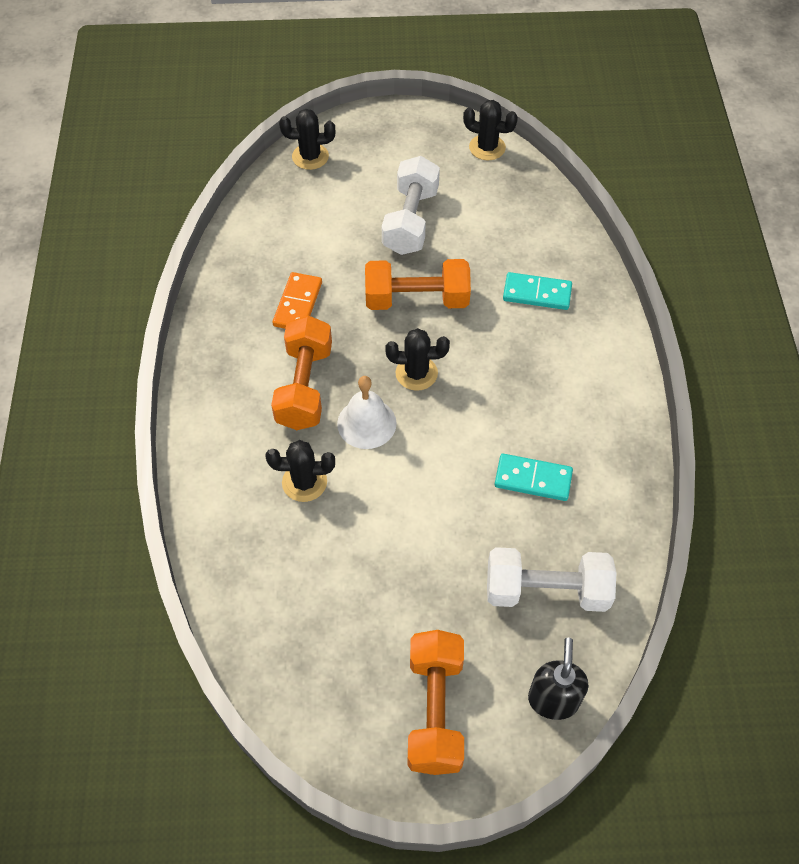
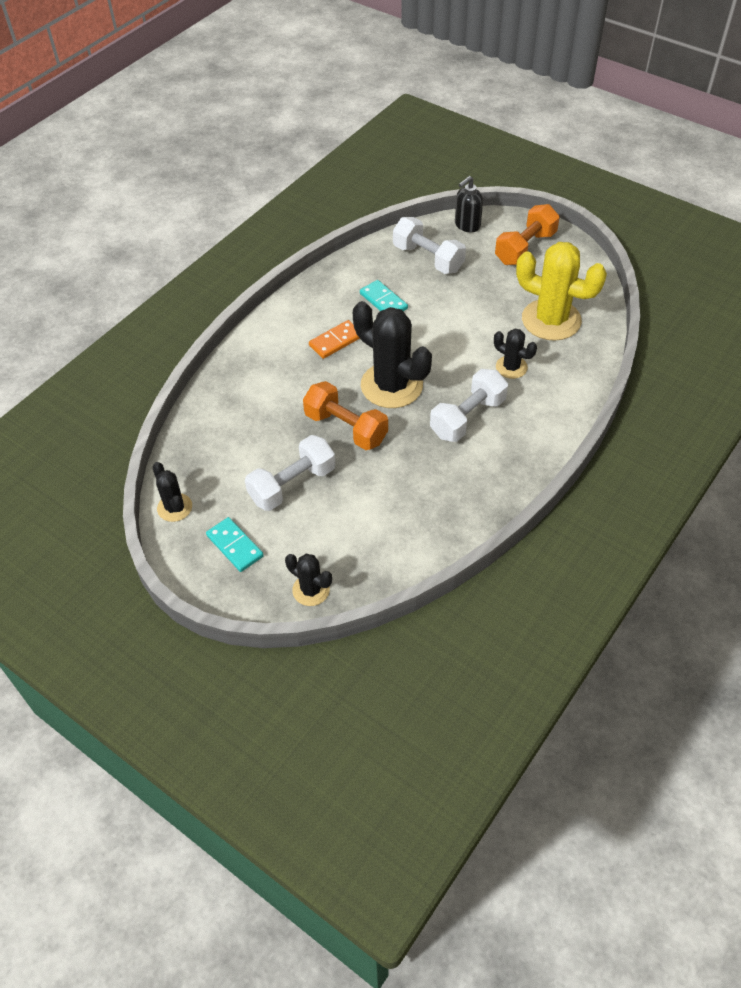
camera: 140 degrees left, 5 degrees down
(298, 304) = (427, 472): orange domino -> orange domino (336, 341)
(304, 386) = (468, 417): orange dumbbell -> white dumbbell
(306, 591) = (551, 320): none -> yellow cactus
(366, 423) = (448, 376): white bell -> none
(416, 373) = (391, 385): black cactus -> black cactus, size x1.95
(537, 293) = (268, 387): turquoise domino -> turquoise domino (234, 546)

